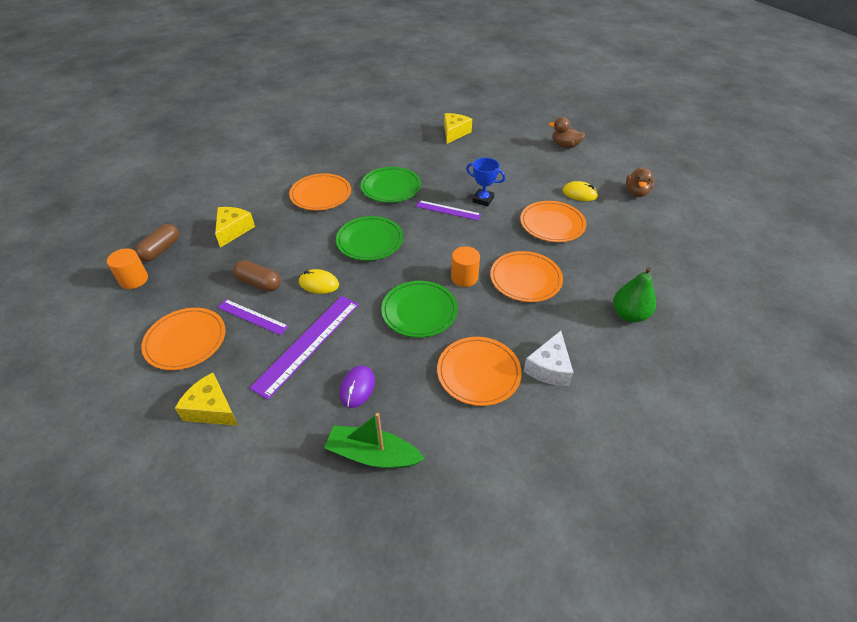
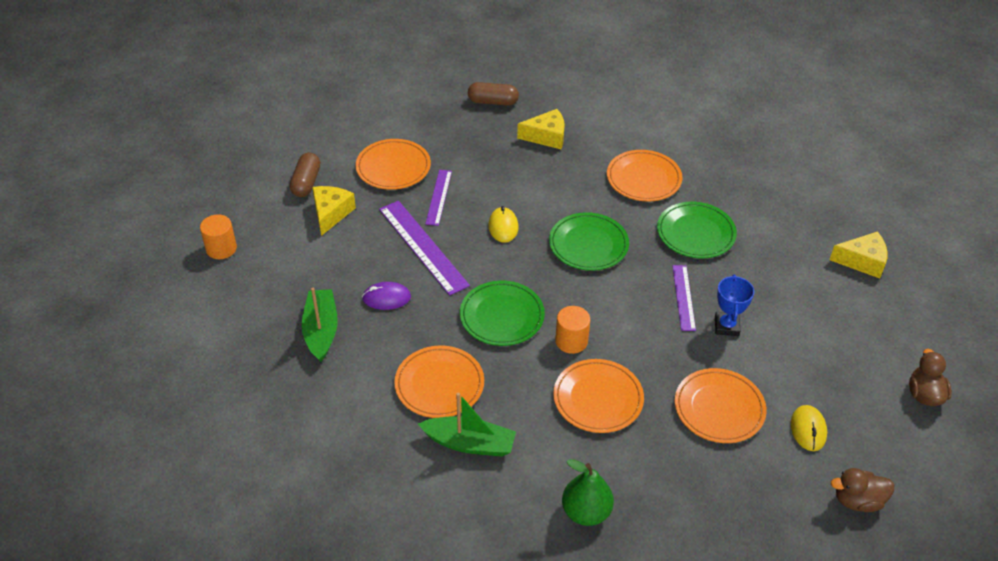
camera: 70 degrees right, 0 degrees up
(134, 279) = (447, 103): orange cylinder -> orange cylinder (221, 248)
(259, 283) = (483, 184): brown capsule -> brown capsule (306, 182)
(307, 344) = (423, 246): purple ruler -> purple ruler turned 45 degrees clockwise
(549, 368) = (469, 443): white cheese -> green boat

